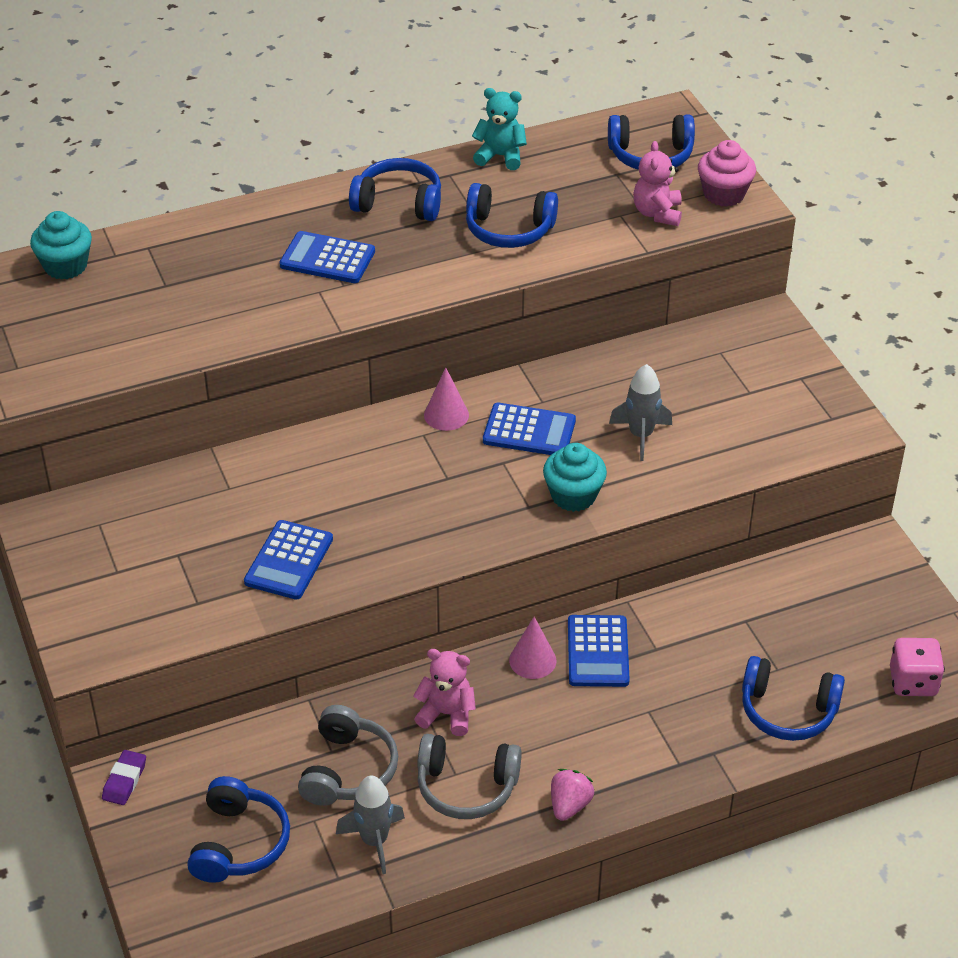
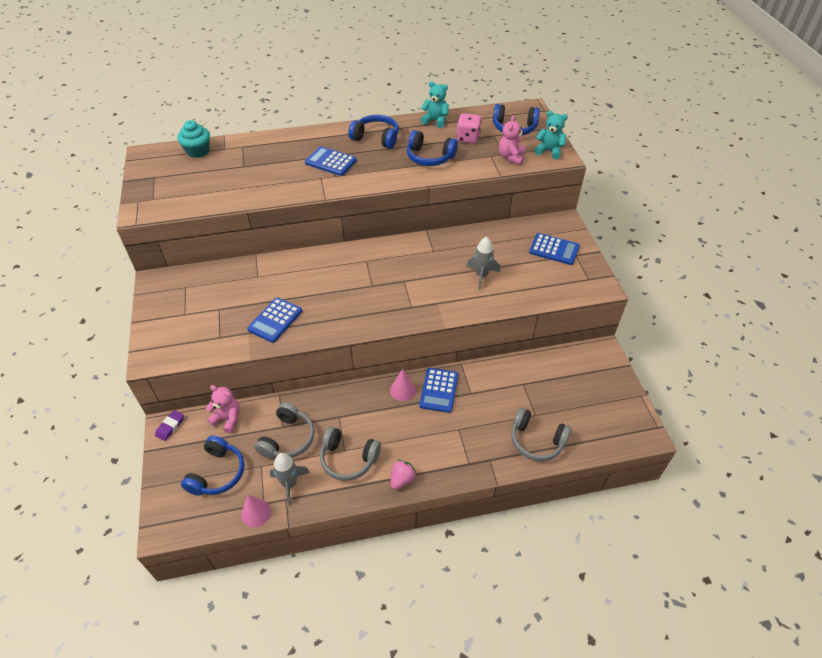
camera: 10 degrees right, 5 degrees up
(446, 415) = (381, 252): pink cone -> pink cone (256, 513)
(447, 714) = (349, 414): pink teddy bear -> pink teddy bear (227, 419)
(529, 431) = (422, 266): blue calculator -> blue calculator (554, 249)
(573, 496) = (437, 304): turquoise cupcake -> none
(724, 194) = (549, 151): pink cupcake -> turquoise teddy bear
(787, 711) = (536, 440): blue headphones -> grey headphones
(913, 682) = (611, 434): pink dice -> pink dice (468, 138)

